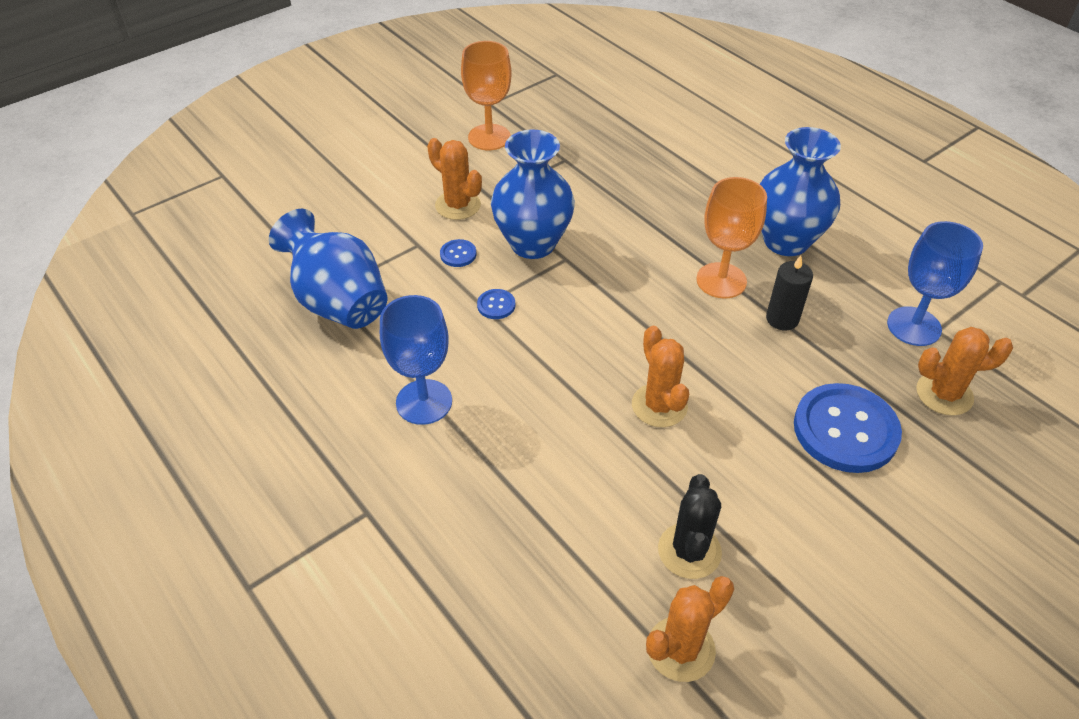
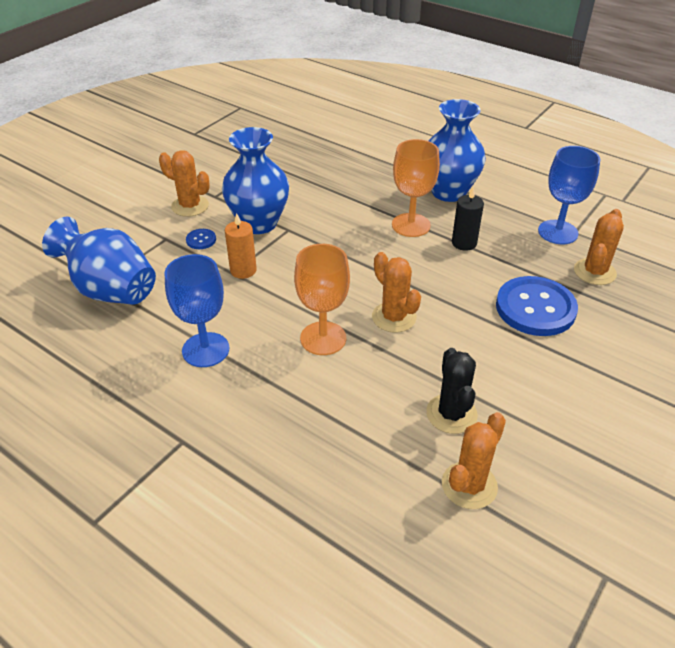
camera: 15 degrees left, 5 degrees down
(489, 137) = (201, 156): orange goblet -> orange goblet (323, 338)
(496, 305) = (243, 270): blue button -> orange candle
(944, 394) = (594, 272): orange cactus -> orange cactus turned 45 degrees counterclockwise

